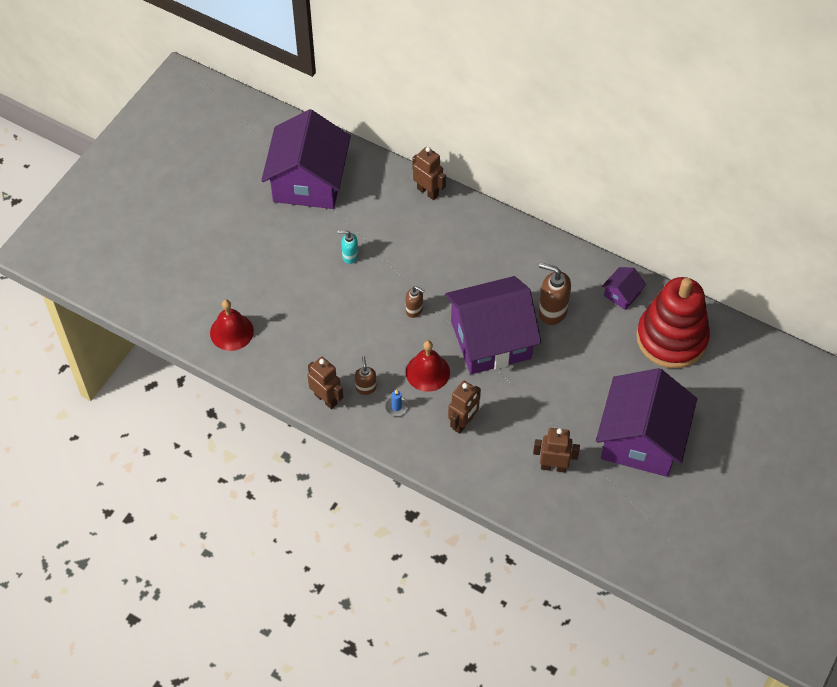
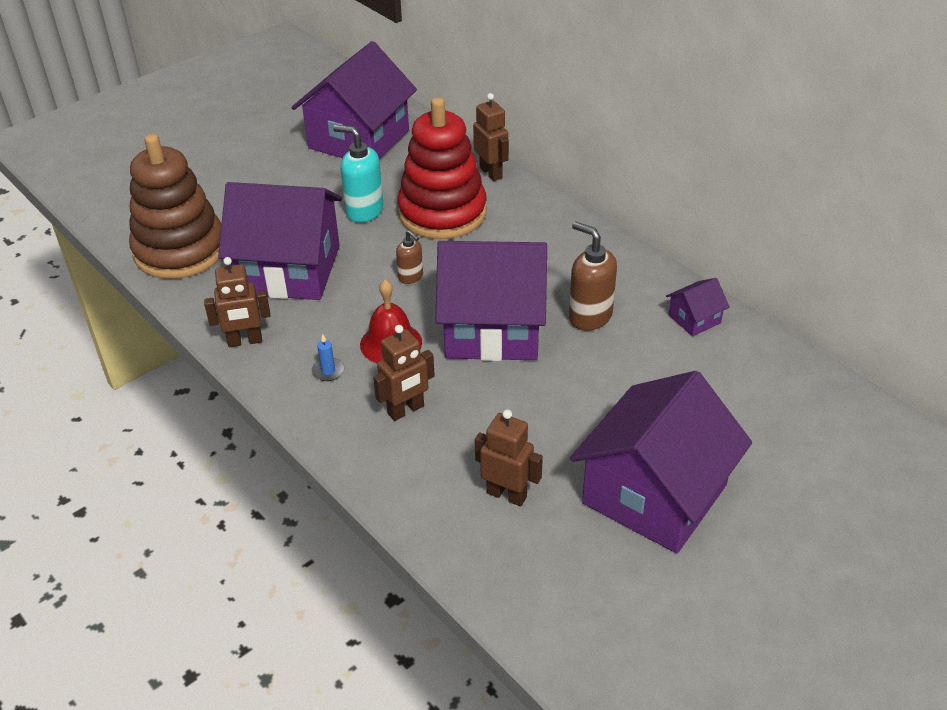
camera: 20 degrees right, 15 degrees down
(231, 332) = (180, 250): red bell -> brown stacking toy
(323, 327) = (289, 269): none -> purple house
(326, 399) = (245, 341): brown robot -> brown robot turned 105 degrees clockwise
(350, 256) = (364, 211): turquoise soap dispenser -> turquoise soap dispenser, size x1.74
(366, 388) = (302, 341): brown soap dispenser -> none
(671, 338) = (747, 382): red stacking toy -> red stacking toy (442, 213)

